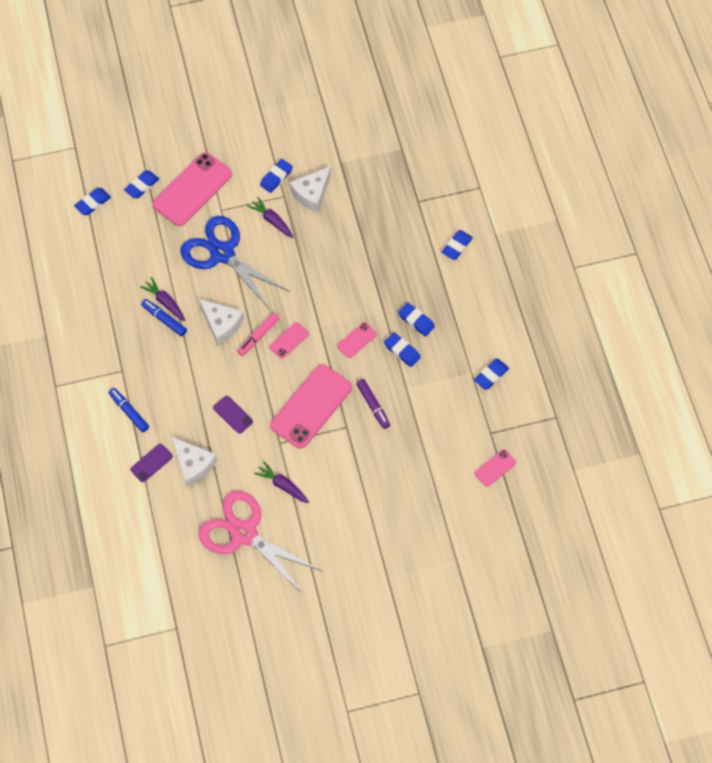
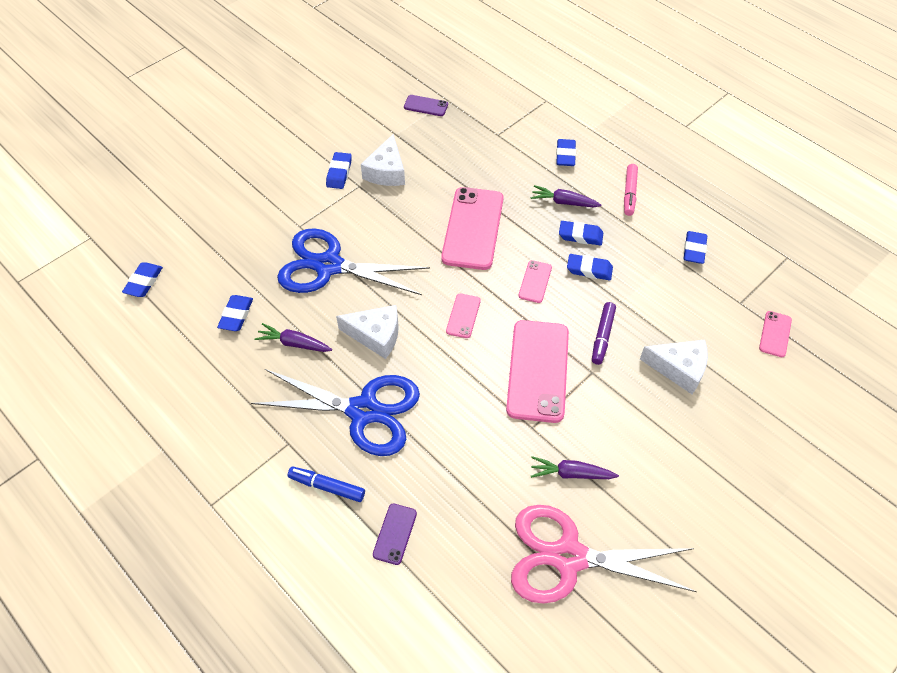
camera: 30 degrees left, 10 degrees down
(142, 186) = (193, 241): blue eraser -> blue eraser (236, 315)
(164, 320) = (305, 362): blue marker -> none
(181, 374) = (363, 411): none -> blue scissors
(192, 189) = (254, 221): pink phone -> pink phone (473, 228)
(193, 464) = (448, 507): white cheese -> white cheese (679, 369)
(233, 414) = (456, 424): purple phone -> purple phone (426, 106)
(258, 336) = (426, 328): pink marker -> pink marker (629, 193)
(272, 220) = (362, 212): purple carrot -> purple carrot (563, 202)
(373, 405) = (602, 336): purple marker -> purple marker turned 75 degrees clockwise

